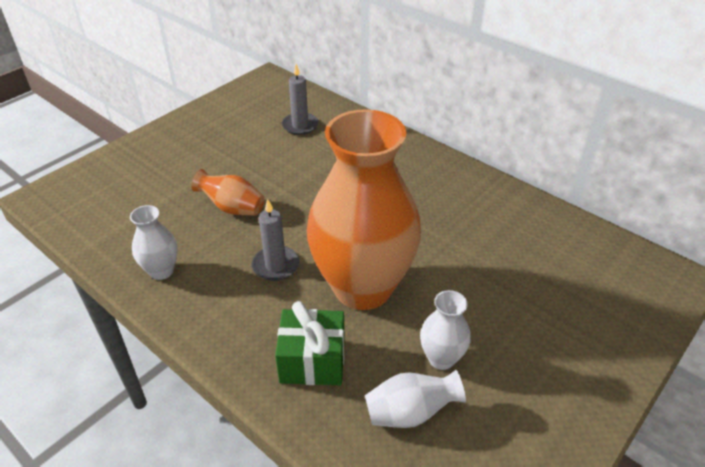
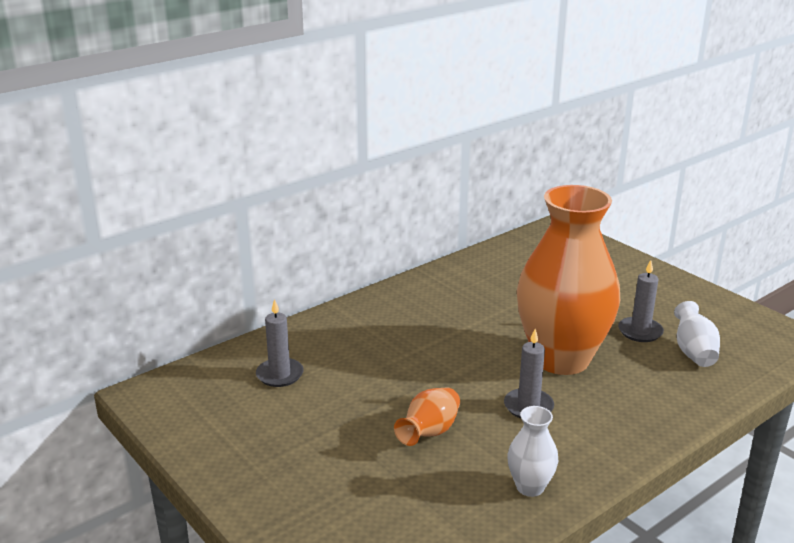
camera: 80 degrees left, 15 degrees down
(312, 361) = (648, 393): green gift -> none
(441, 358) = (640, 331): white vase -> grey candle

